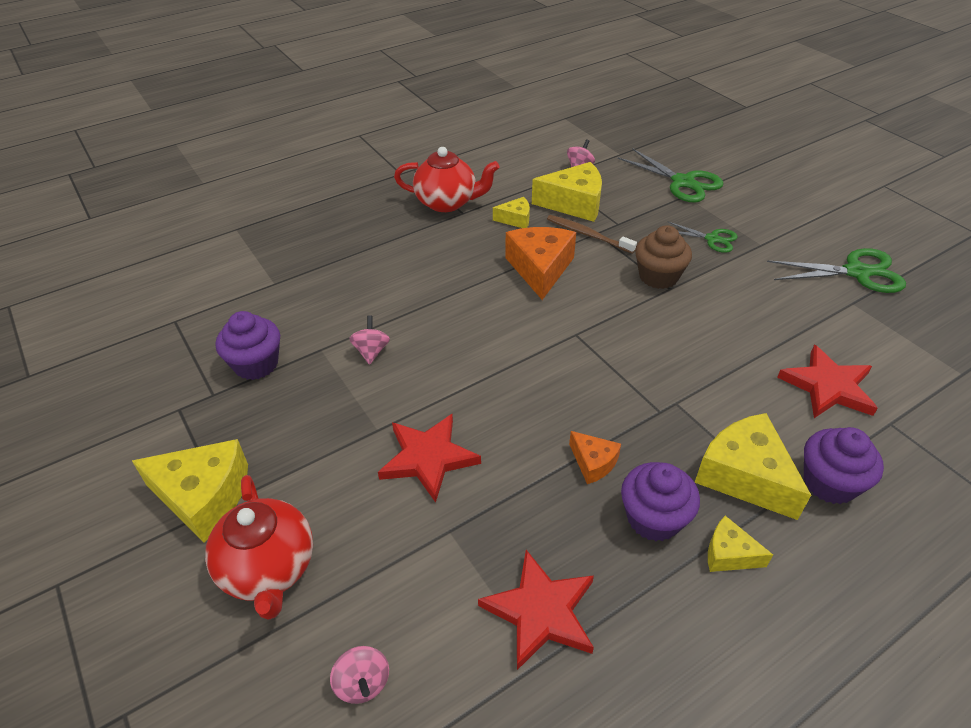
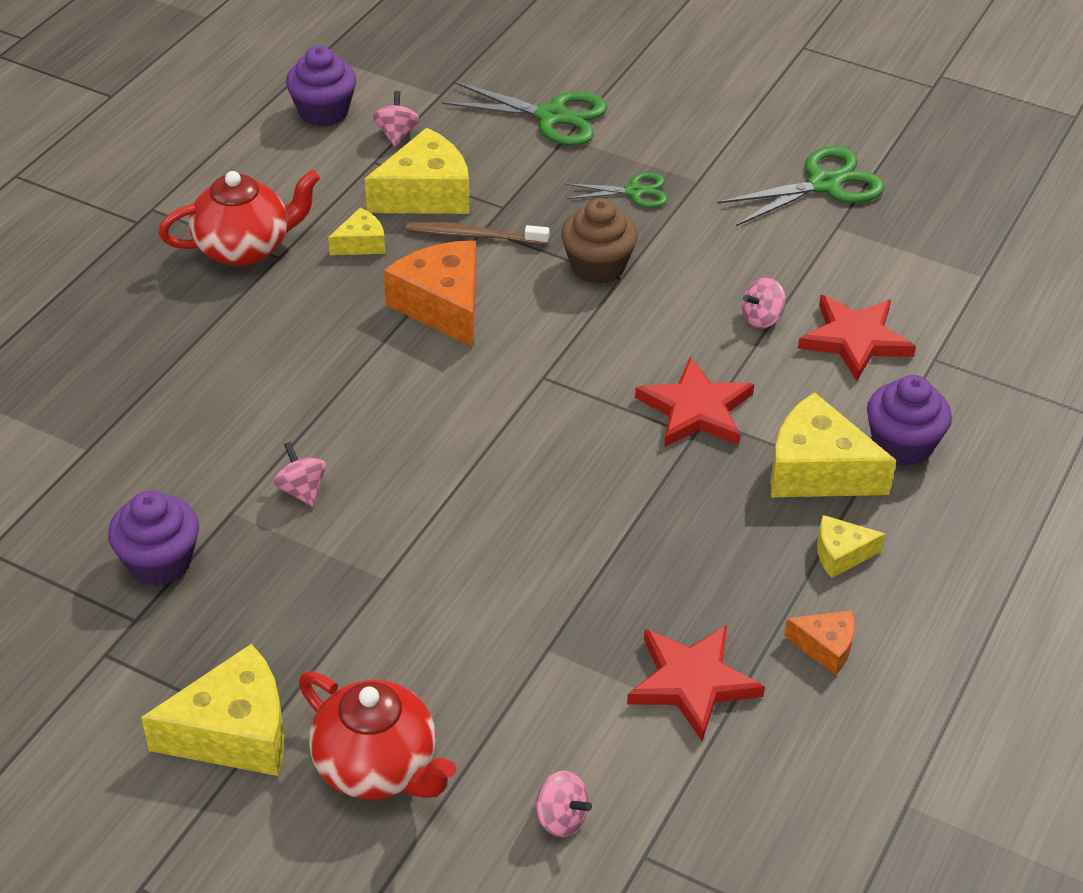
camera: 30 degrees left, 0 degrees up
(428, 458) = (468, 585): red star -> red star (695, 409)
(593, 462) = (655, 518): orange cheese -> orange cheese (825, 647)
(653, 518) = (750, 550): purple cupcake -> purple cupcake (323, 112)
(760, 347) = (762, 318): none -> pink spinning top

